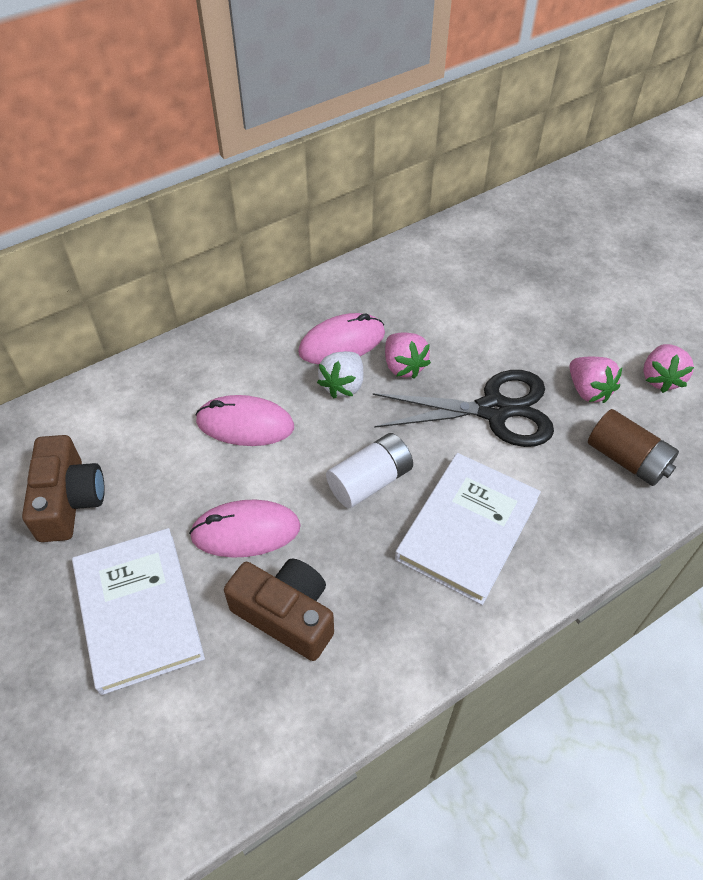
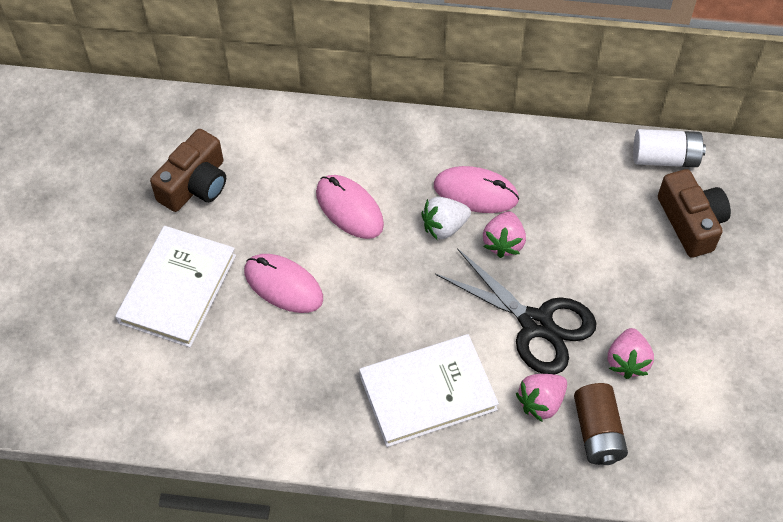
camera: 40 degrees right, 5 degrees up
(286, 615) = (260, 357): brown camera -> brown camera (691, 222)
(370, 481) = (395, 311): white battery -> white battery (665, 158)
(660, 378) = (698, 394): pink strawberry -> pink strawberry (541, 402)

